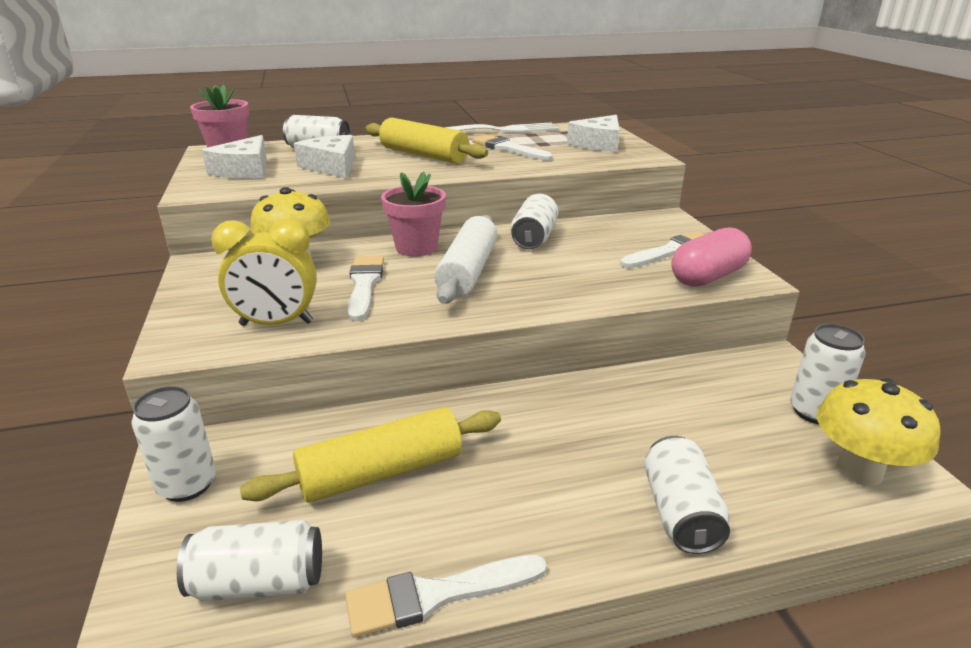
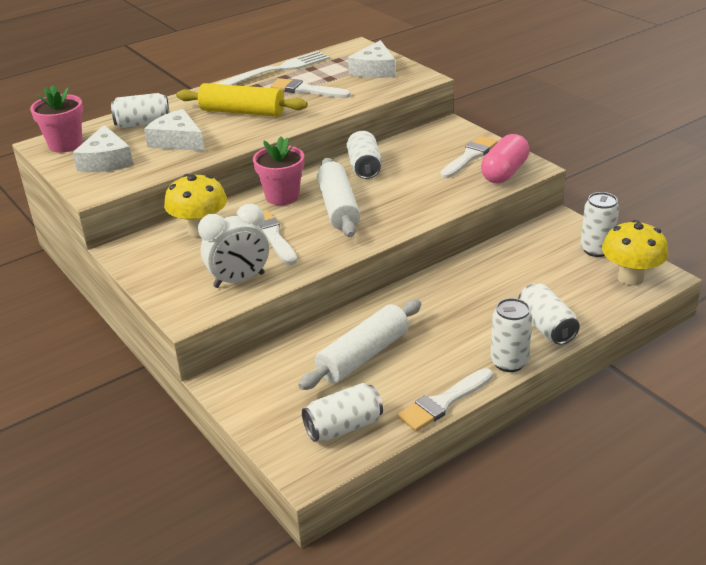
camera: 20 degrees left, 5 degrees up
(187, 485) = (248, 397): white can -> white can (509, 362)
(276, 324) = (239, 280): yellow clock -> white clock
(381, 472) = (363, 355): yellow rolling pin -> white rolling pin

